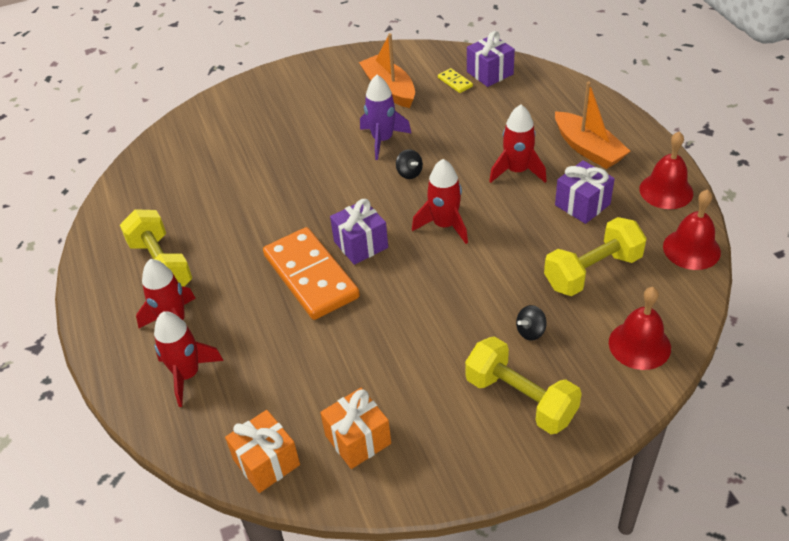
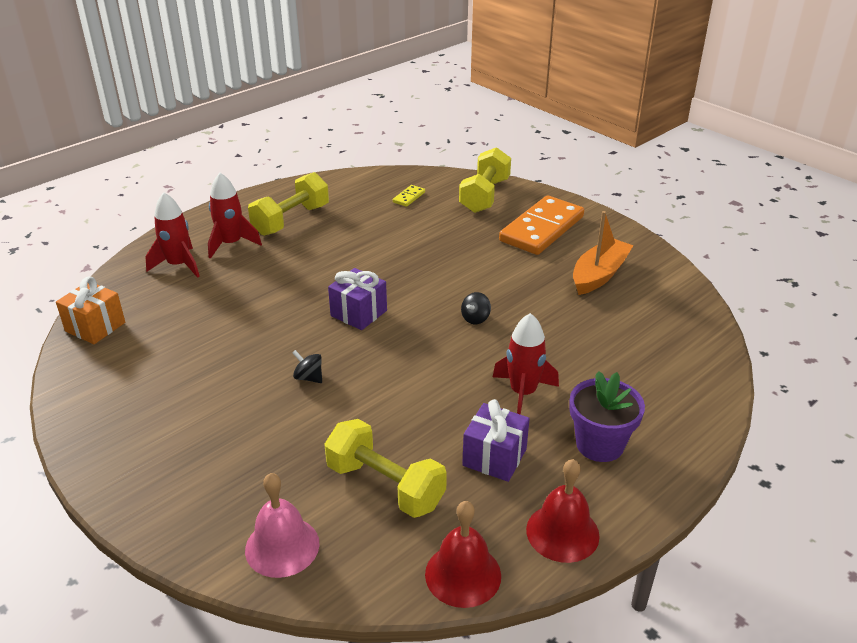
camera: 65 degrees right, 10 degrees down
(311, 276) = (307, 296): orange domino -> orange domino (542, 229)
(358, 439) = (123, 369): orange gift -> none
(382, 140) = (515, 290): purple rocket -> none
(444, 225) = (409, 359): red rocket -> none
(455, 82) = (646, 315): yellow domino -> yellow domino (409, 197)
(490, 73) = (684, 337): purple gift -> none
(520, 399) = (185, 462): yellow dumbbell -> yellow dumbbell (484, 195)
(530, 331) = (278, 452): black spinning top -> black spinning top (309, 377)
(588, 149) = (599, 444): orange boat -> purple flower pot
(639, 345) = (282, 546): red bell -> pink bell

